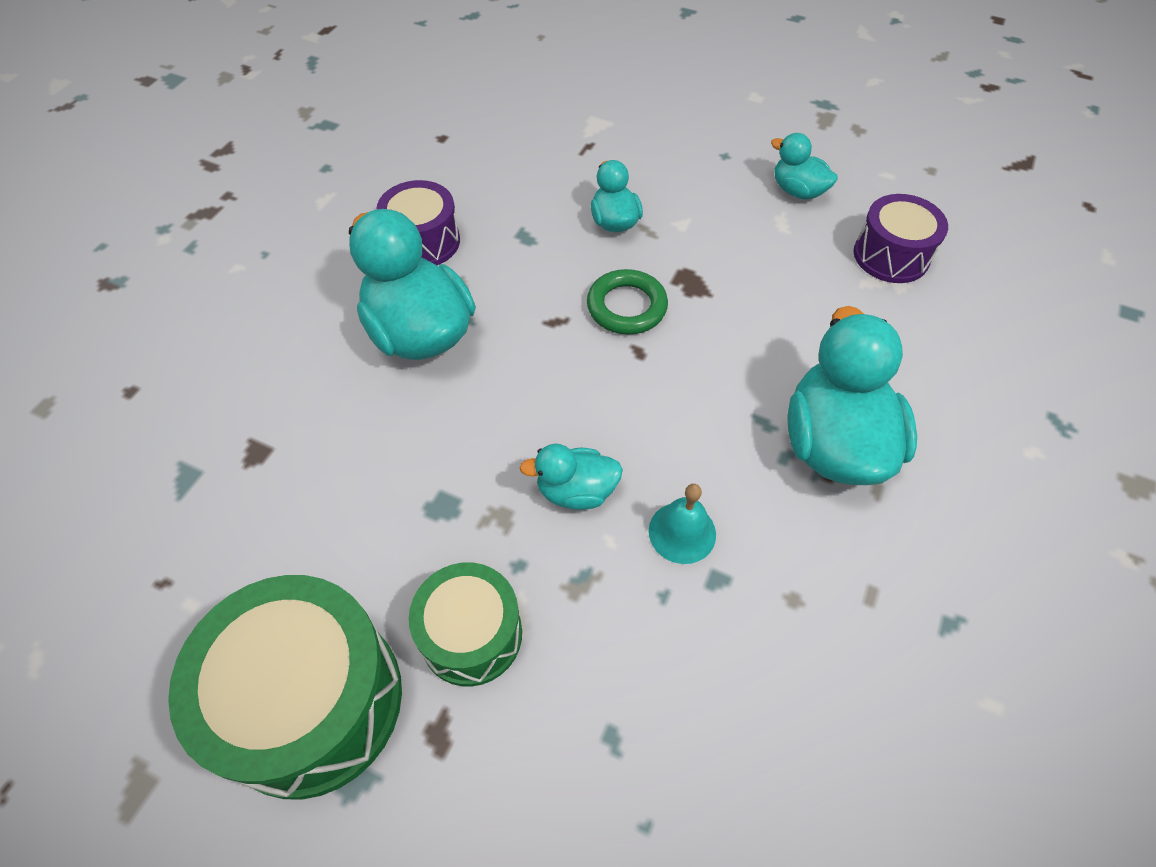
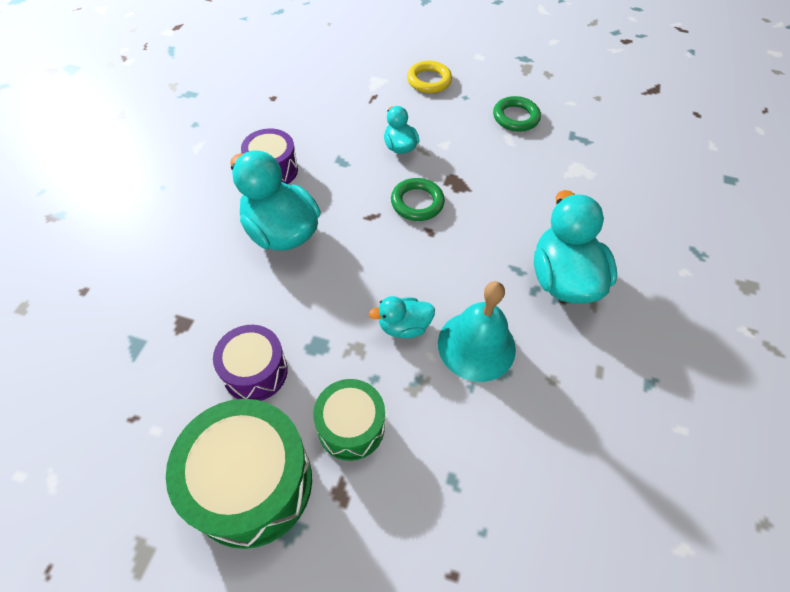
camera: 10 degrees left, 0 degrees up
(674, 127) = (429, 80): none -> yellow ring
(682, 532) = (476, 345): turquoise bell -> turquoise bell, size x1.78
(797, 191) = (515, 117): turquoise duck -> green ring
(891, 256) = (580, 155): purple drum -> purple drum (255, 371)

